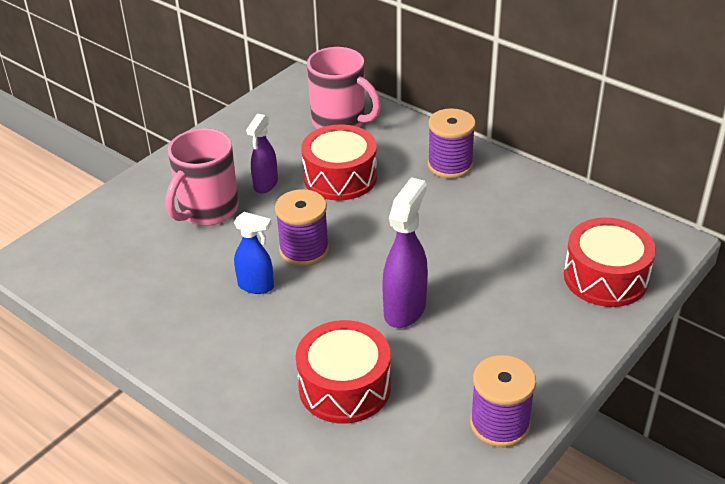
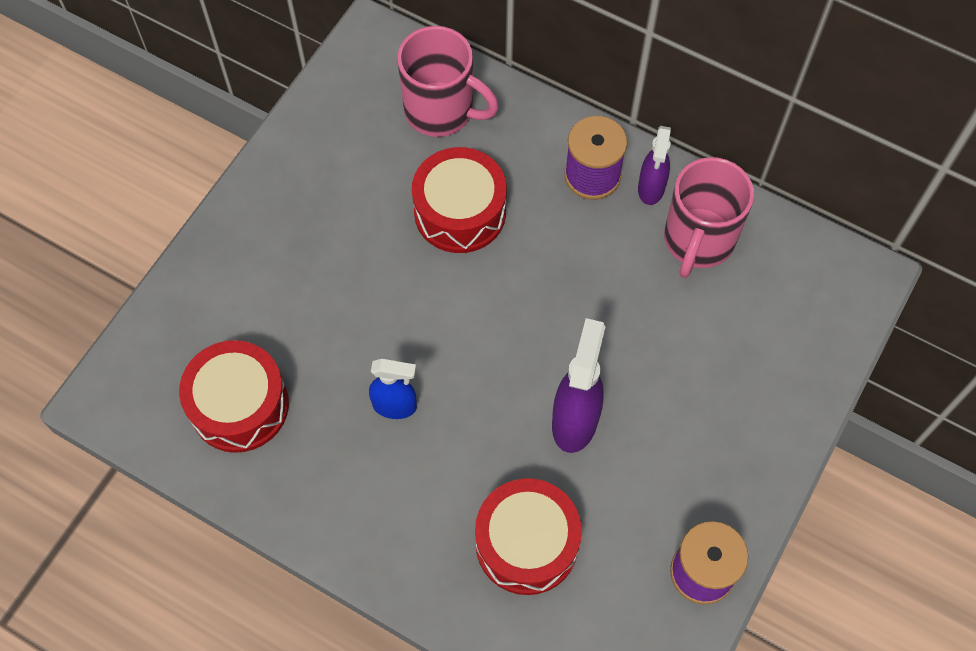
camera: 10 degrees left, 25 degrees up
(207, 210) = (307, 288): pink mug -> pink mug (698, 241)
(265, 185) = (369, 236): purple spray bottle -> purple spray bottle (651, 189)
(304, 250) = (440, 341): purple spool -> none
(605, 277) = (796, 343): red drum -> red drum (239, 405)

